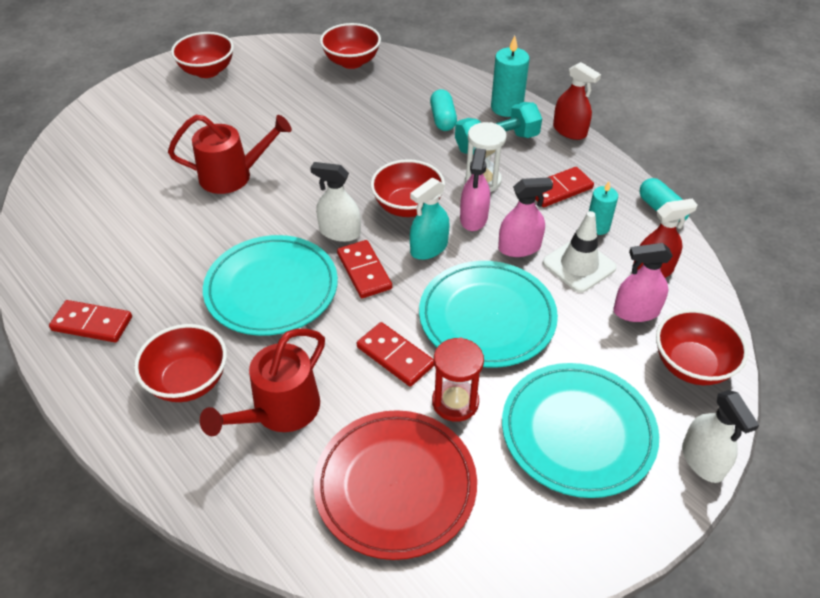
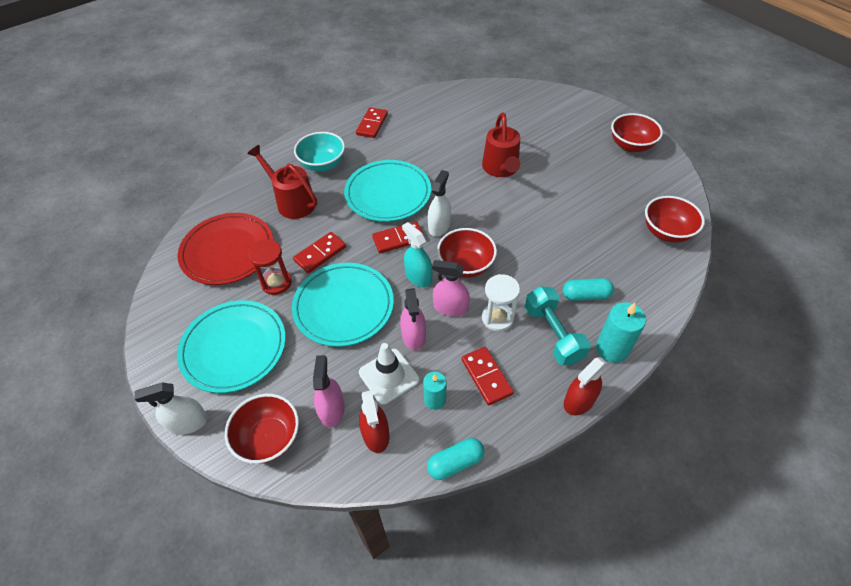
camera: 95 degrees right, 5 degrees up
(188, 381) = (323, 164): red bowl -> turquoise bowl

